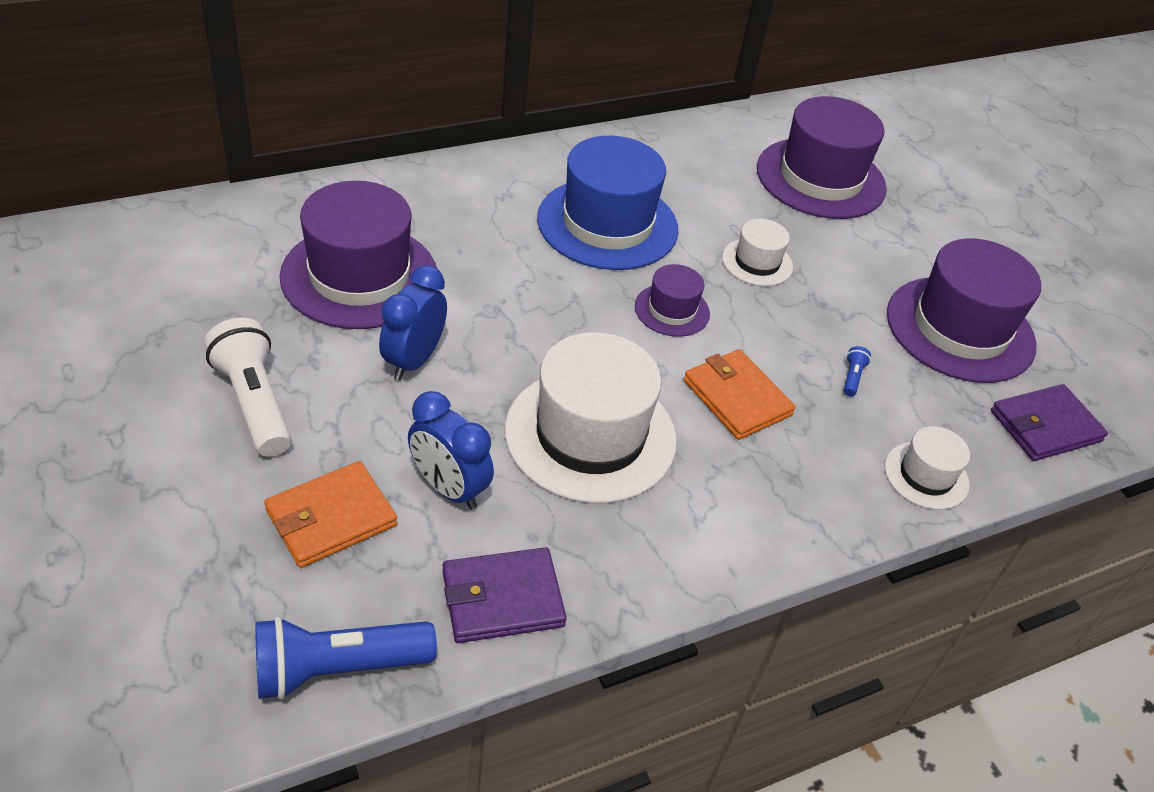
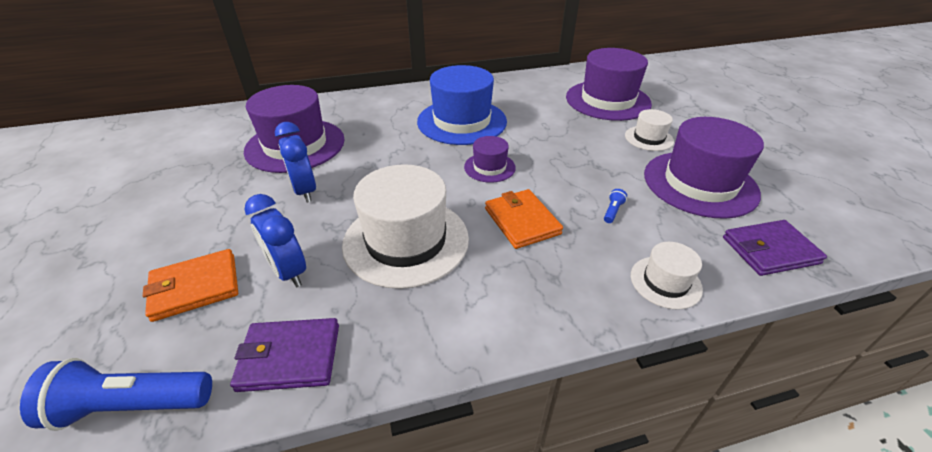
camera: 15 degrees right, 5 degrees down
(254, 402) = (189, 211): white flashlight -> none
(414, 360) = (305, 191): blue clock -> blue clock turned 60 degrees counterclockwise
(757, 262) = (555, 142): white hat -> white hat (649, 138)

